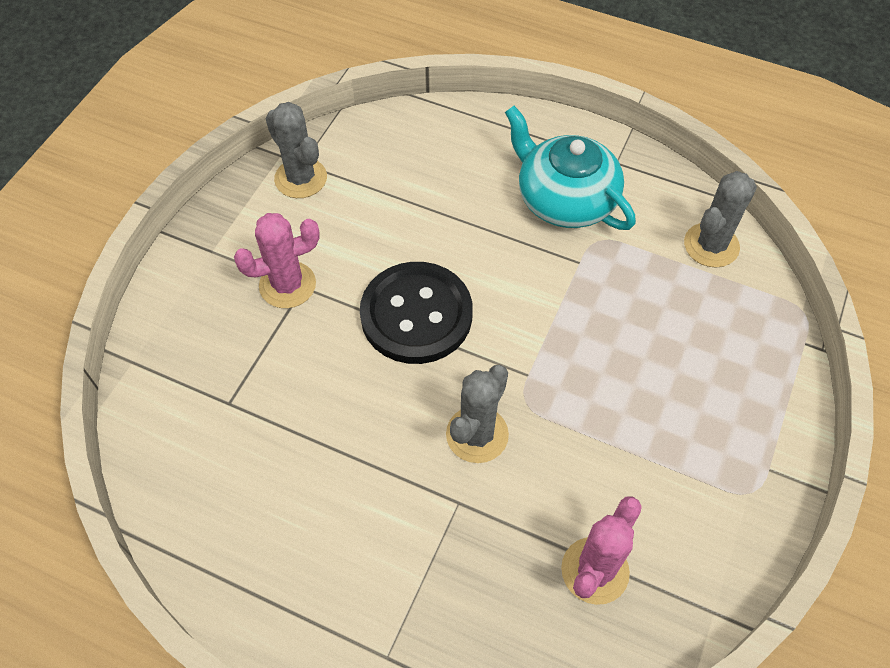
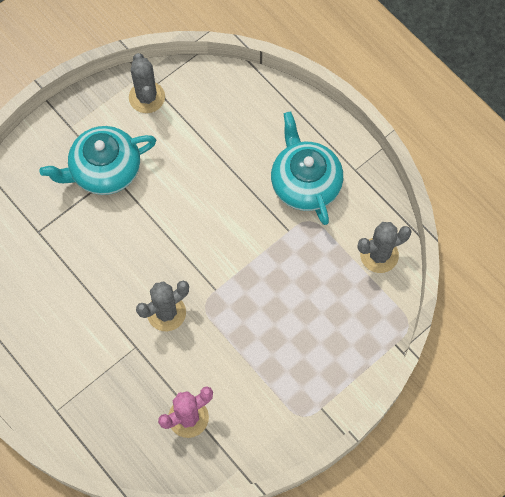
camera: 25 degrees right, 10 degrees up
(287, 285) = (104, 170): pink cactus -> turquoise teapot
(416, 315) = (170, 223): black button -> none

